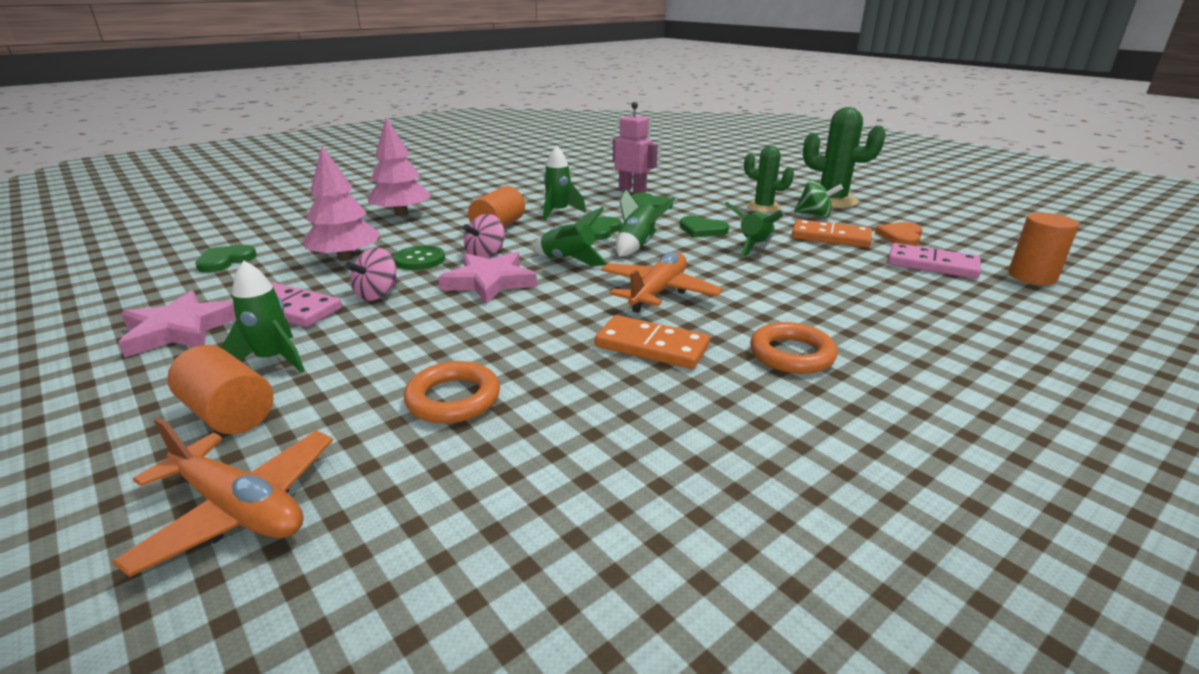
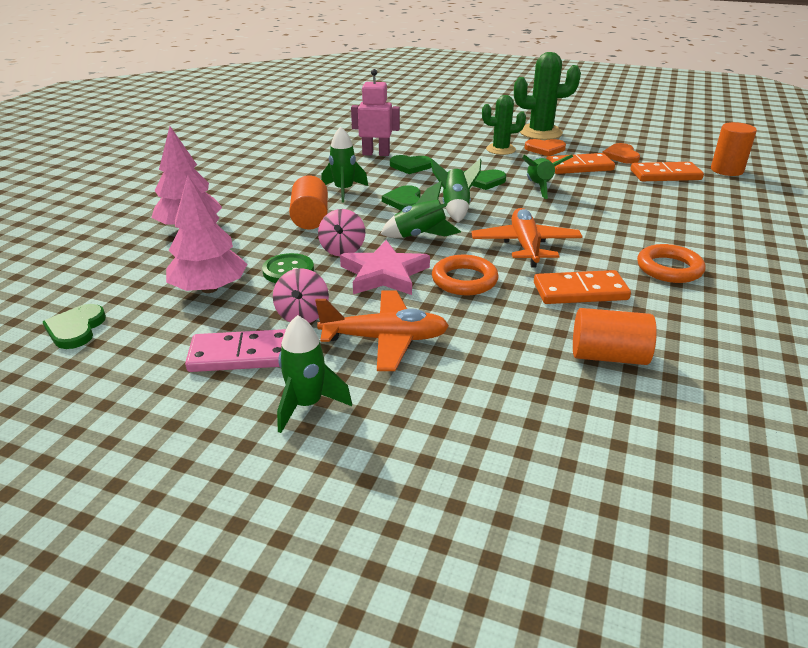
camera: 30 degrees left, 5 degrees up
(181, 330) = (160, 412): pink star -> none
(229, 413) = (349, 462): orange cylinder -> orange cylinder (608, 356)
(239, 509) = (484, 523): orange plane -> orange plane (385, 339)
(453, 399) = (506, 380): orange ring -> orange ring (464, 280)
(814, 215) = (545, 149): green spinning top -> orange heart
(932, 265) = (665, 175): pink domino -> orange domino

